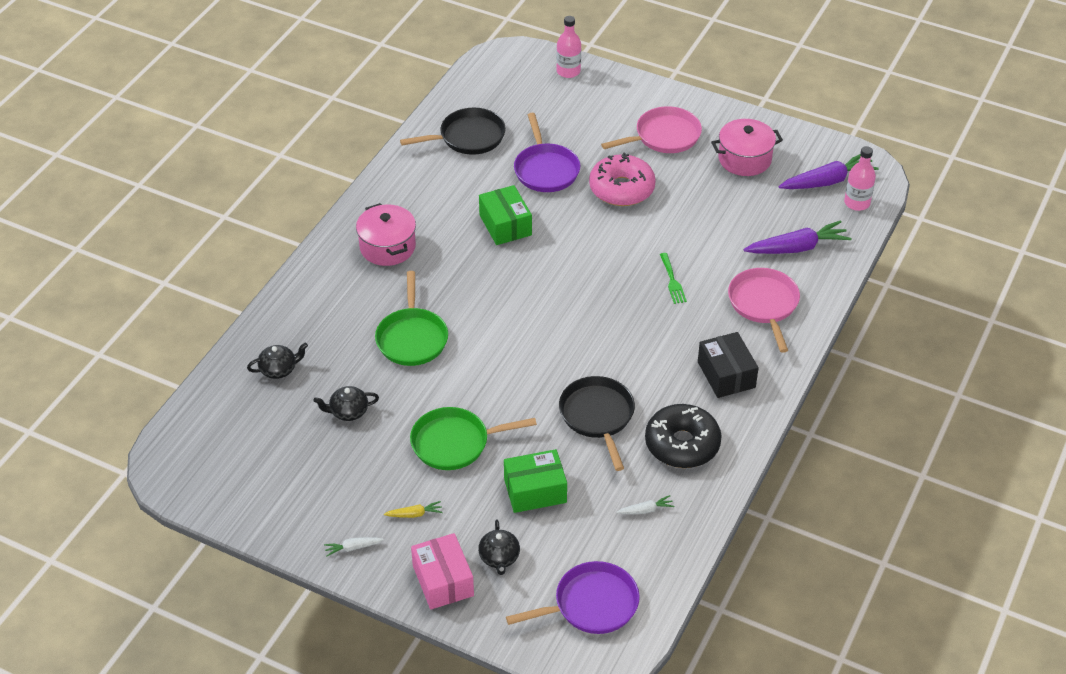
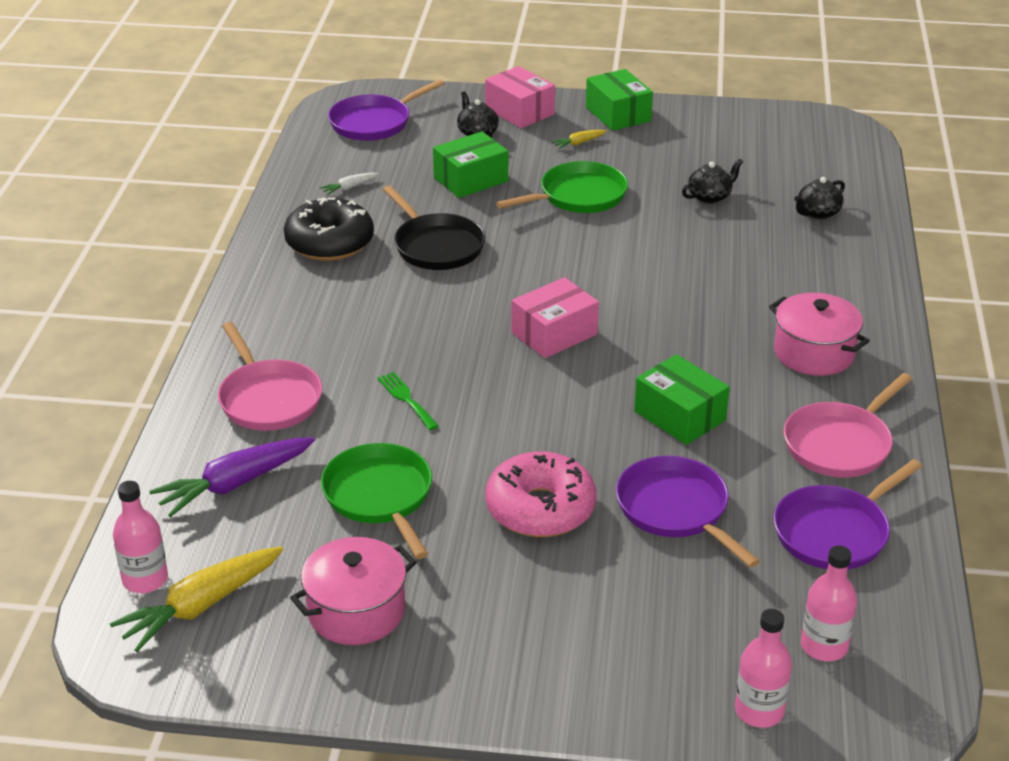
camera: 160 degrees right, 10 degrees down
(353, 548) = (618, 114): white carrot -> green box
(412, 338) = (698, 269): green pan -> green pan (380, 496)
(468, 137) = (835, 532): black pan -> purple pan
(518, 88) = (824, 646): none -> pink bottle
(549, 307) = (554, 333): none -> pink box
(664, 136) = (513, 618): pink pan -> pink pan (840, 444)
(726, 374) = (298, 313): black box -> none
(827, 181) = (201, 606): purple carrot -> yellow carrot

